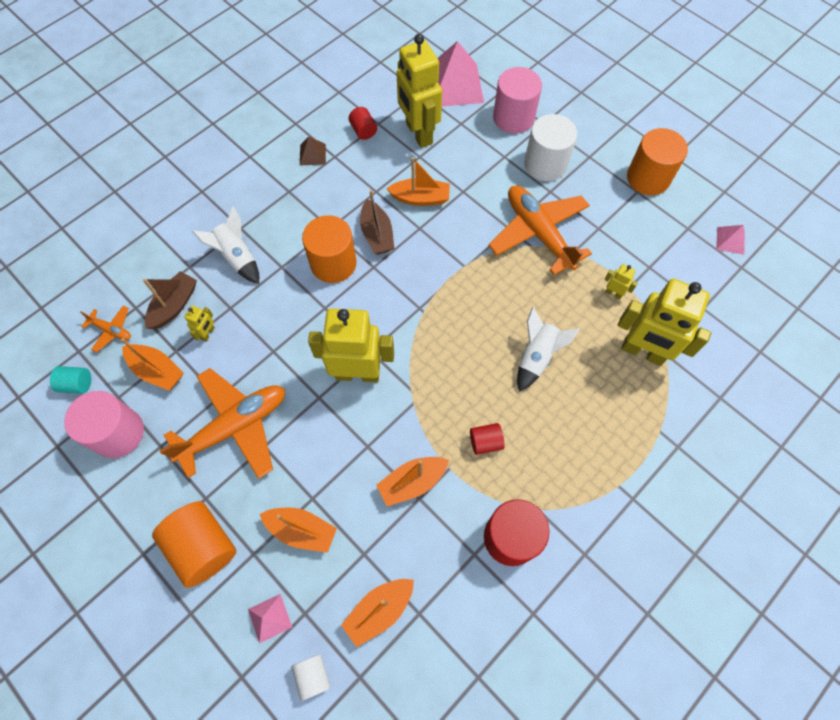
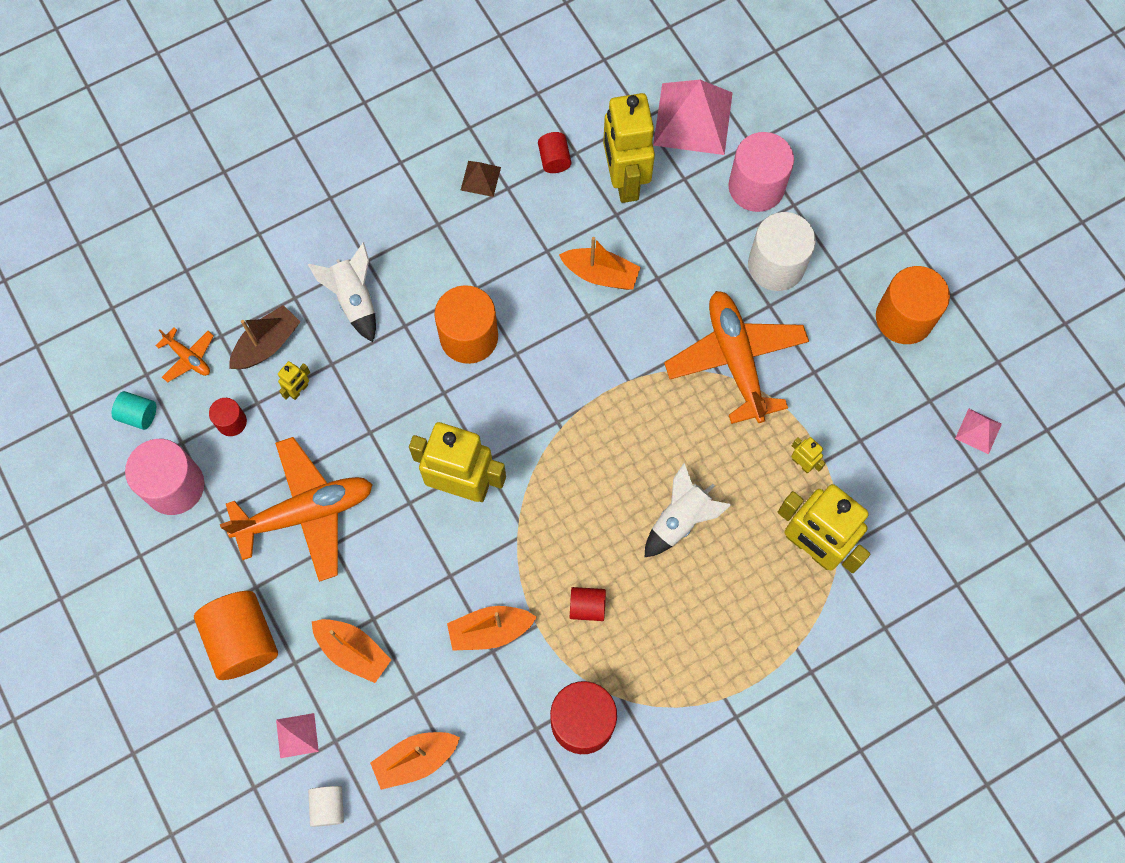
camera: 15 degrees right, 5 degrees up
(157, 371) = (231, 422): orange boat -> red cylinder
(377, 234) = (532, 311): brown boat -> none

